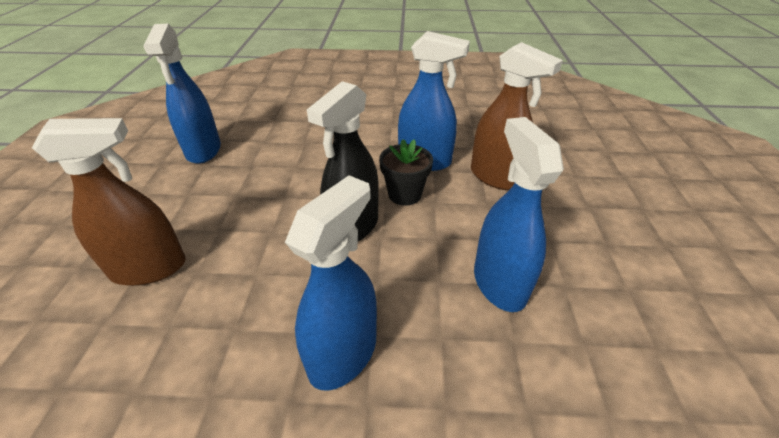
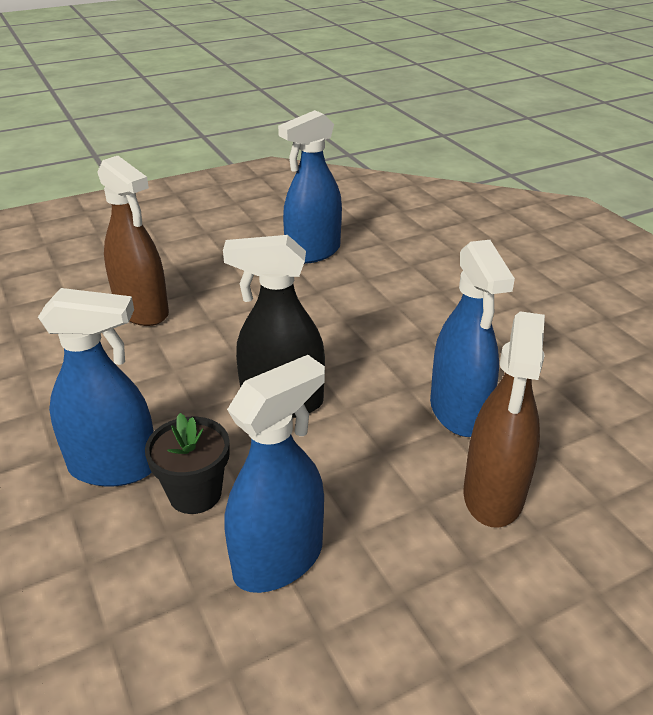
camera: 60 degrees right, 5 degrees down
(404, 194) = (372, 420): black flower pot -> black flower pot (195, 493)

